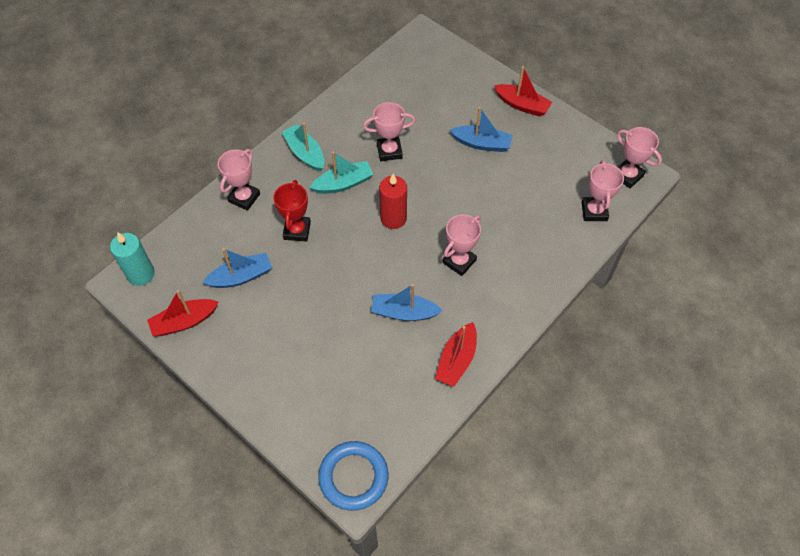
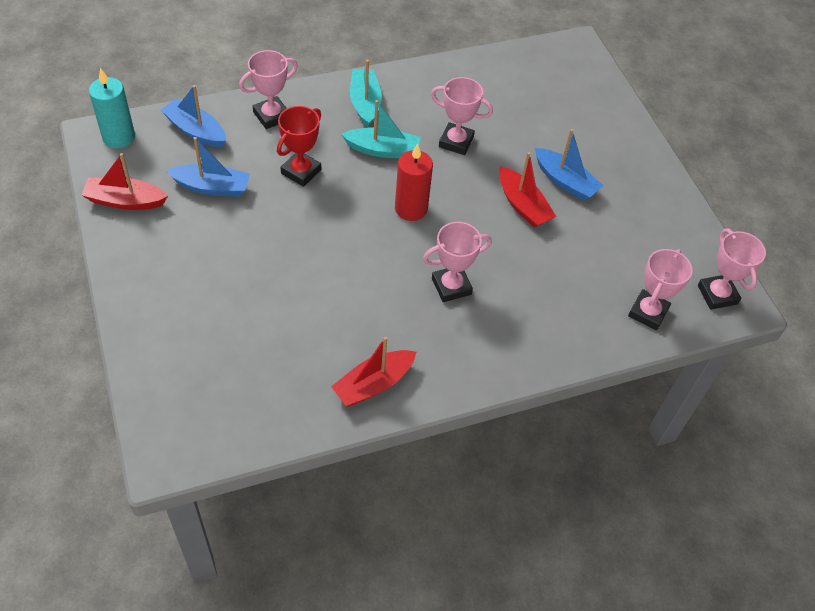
camera: 25 degrees right, 5 degrees down
(353, 477) = (175, 440): blue ring -> none
(404, 312) = (352, 306): blue boat -> blue boat (196, 131)
(522, 105) = (641, 164): red boat -> red boat (522, 205)

